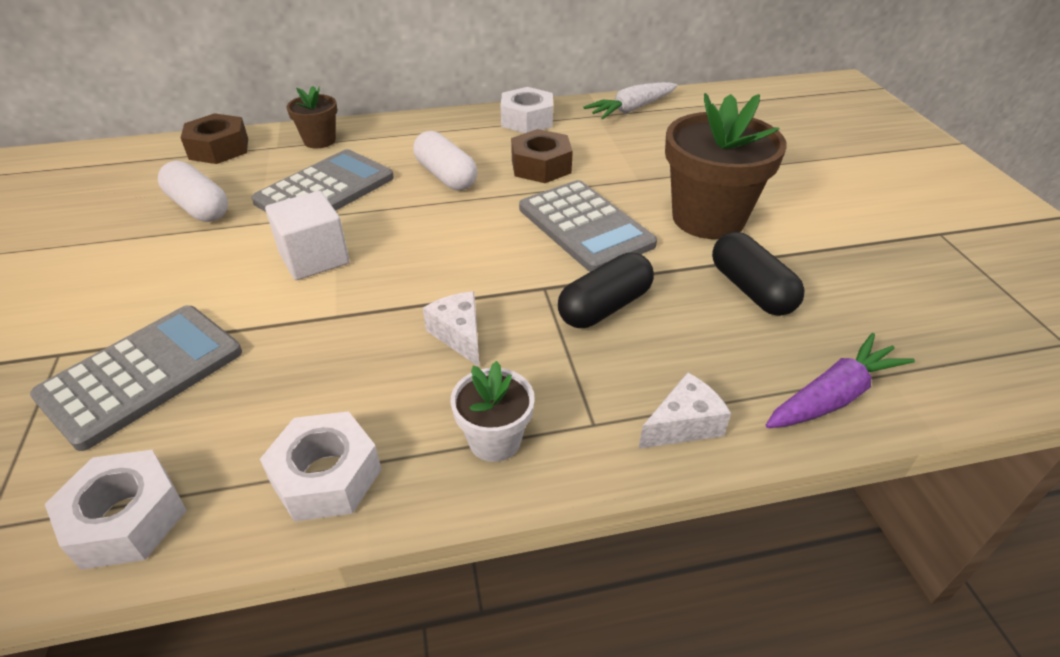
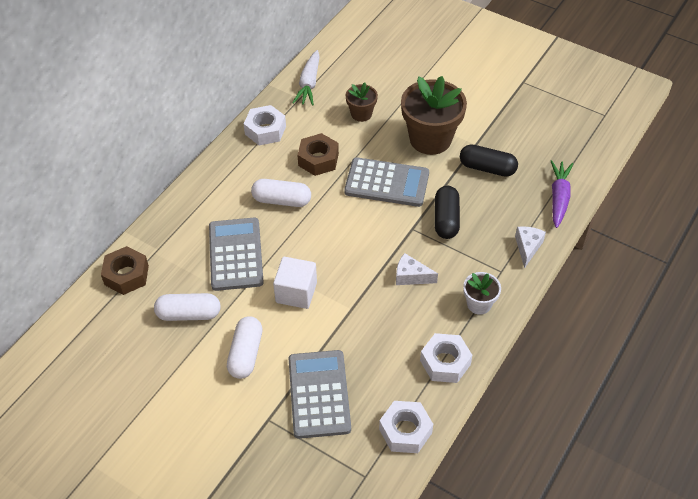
camera: 45 degrees left, 10 degrees up
(168, 275) = (246, 354): none -> white capsule
(319, 141) = (175, 227): brown flower pot -> brown flower pot (361, 114)

